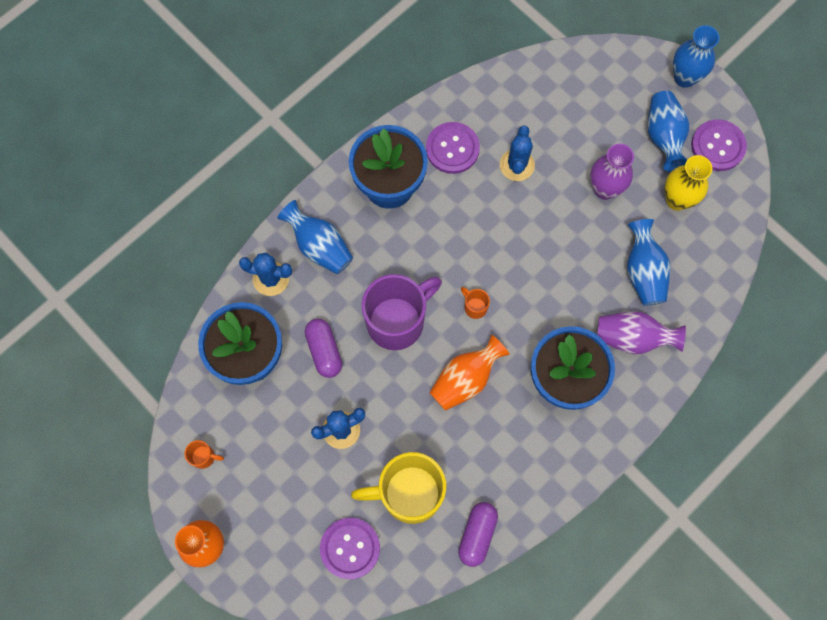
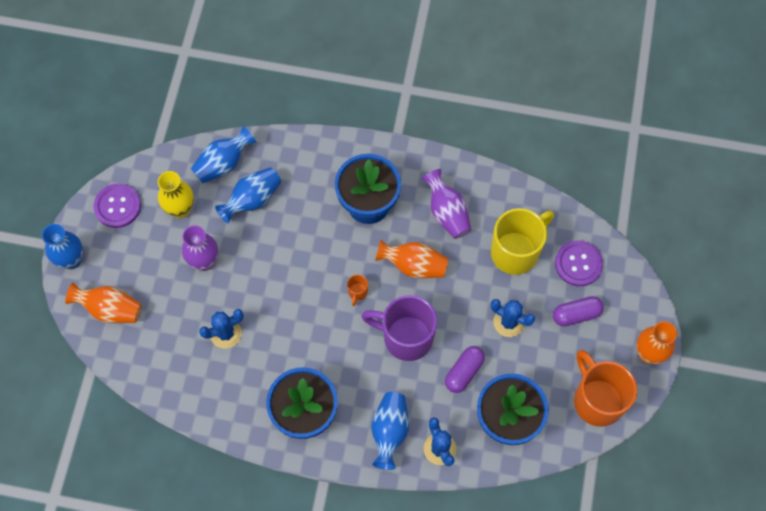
camera: 125 degrees left, 5 degrees down
(204, 457) = (597, 399): orange mug -> orange mug, size x2.49
(408, 493) = (516, 251): yellow mug -> yellow mug turned 90 degrees counterclockwise
(452, 149) = (243, 388): purple button -> none
(477, 535) = (509, 194): purple capsule -> purple capsule (576, 314)
(610, 83) = (110, 309): none -> orange vase
(633, 338) = (306, 179): purple vase -> purple vase (447, 212)
(663, 137) = (133, 246): blue vase -> blue vase (223, 163)

